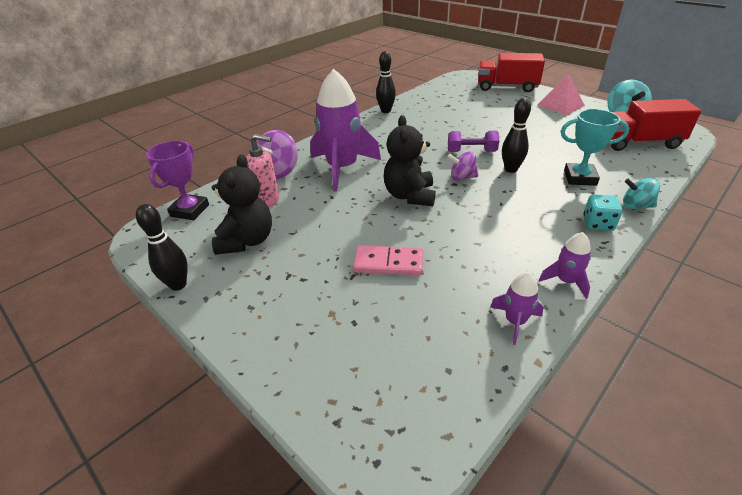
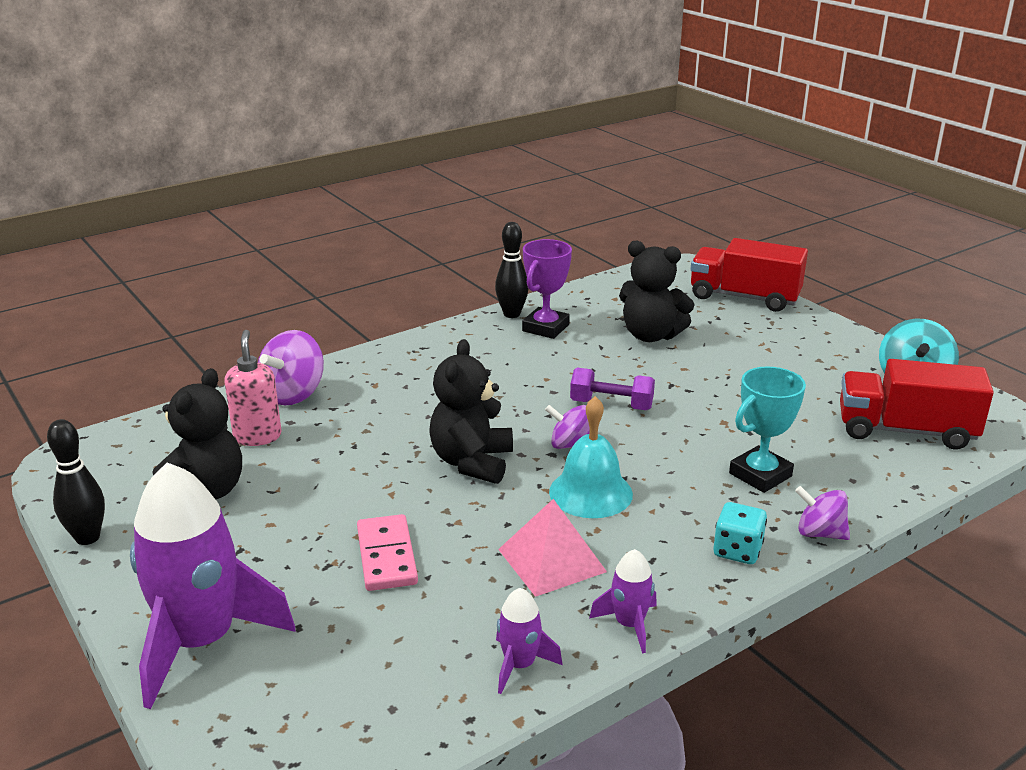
camera: 10 degrees right, 10 degrees down
(190, 210) = (141, 435): purple trophy -> purple trophy (545, 328)
(267, 200) = (257, 436): pink soap dispenser -> pink soap dispenser turned 120 degrees counterclockwise
(342, 168) = (392, 403): purple rocket -> purple rocket (201, 642)
(388, 263) = (387, 556): pink domino -> pink domino turned 60 degrees clockwise
(470, 112) = (651, 335): none -> black teddy bear
(491, 203) = (590, 492): none -> turquoise bell
(511, 169) = (656, 444): black bowling pin -> none
(560, 105) = (817, 344): pink pyramid -> pink pyramid (551, 560)
(580, 178) = (760, 475): turquoise trophy -> turquoise trophy turned 60 degrees counterclockwise
(636, 206) = (819, 533): turquoise spinning top -> purple spinning top

